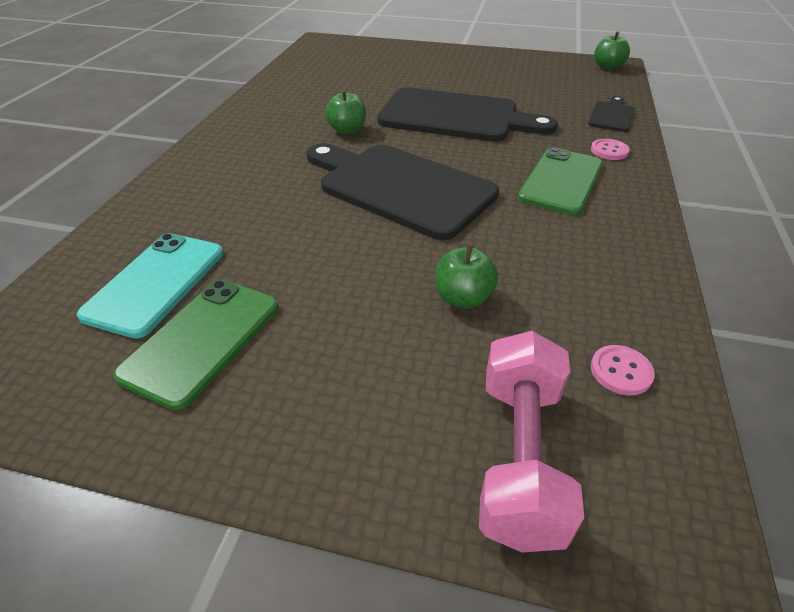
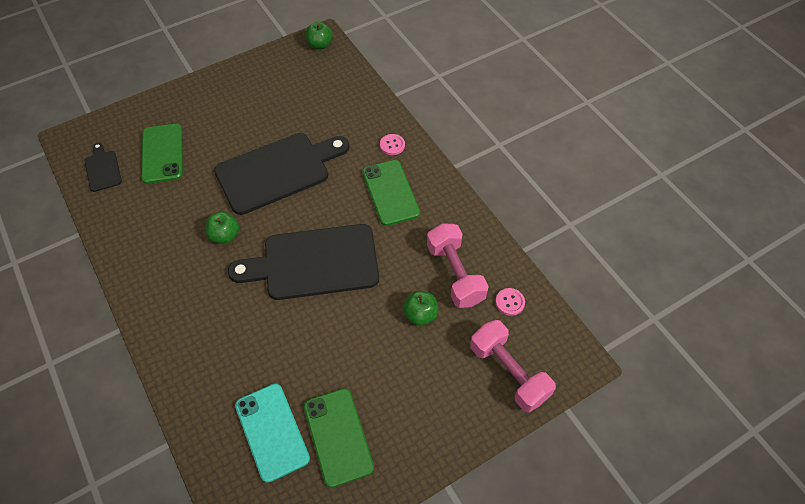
camera: 45 degrees left, 15 degrees up
(373, 70) = (162, 153): none -> green phone
(563, 290) = (455, 274): none -> pink dumbbell
(612, 116) = (366, 106): black cutting board -> black cutting board (102, 169)

